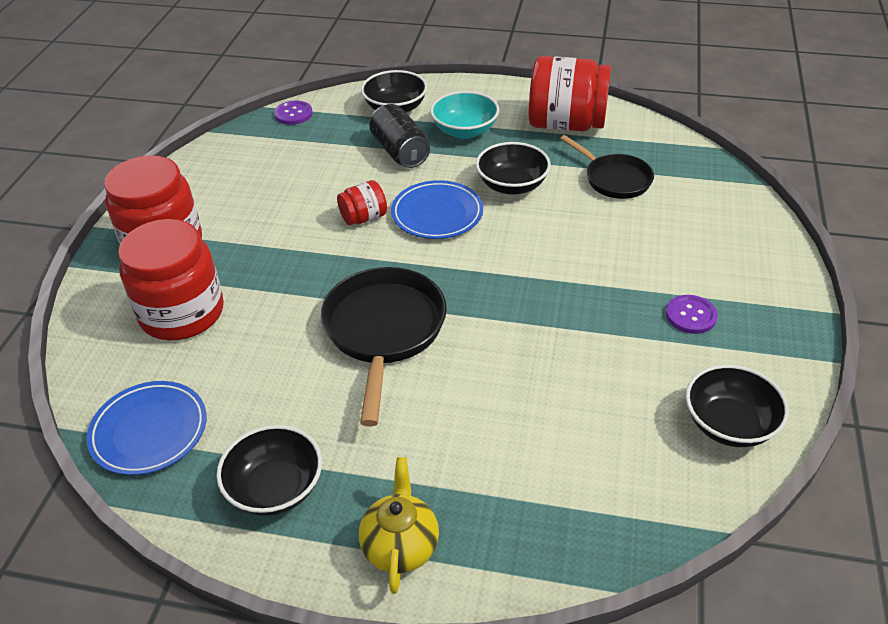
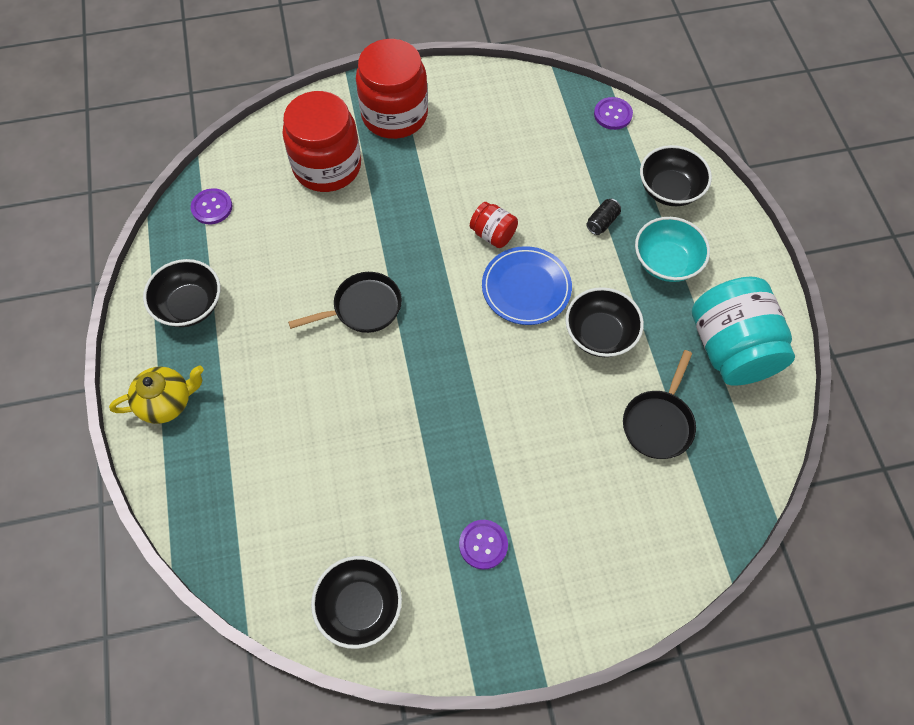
camera: 65 degrees right, 20 degrees up
(149, 431) = (212, 207): blue plate -> purple button
(384, 331) = (363, 308): black pan -> black pan, size x0.63
(400, 152) = (602, 222): black can -> black can, size x0.51
(566, 124) = (731, 349): red jar -> turquoise jar

